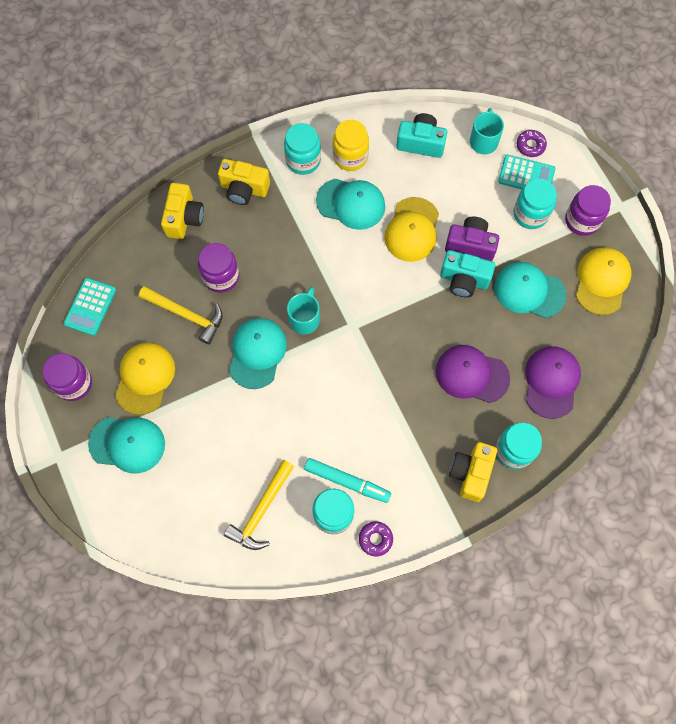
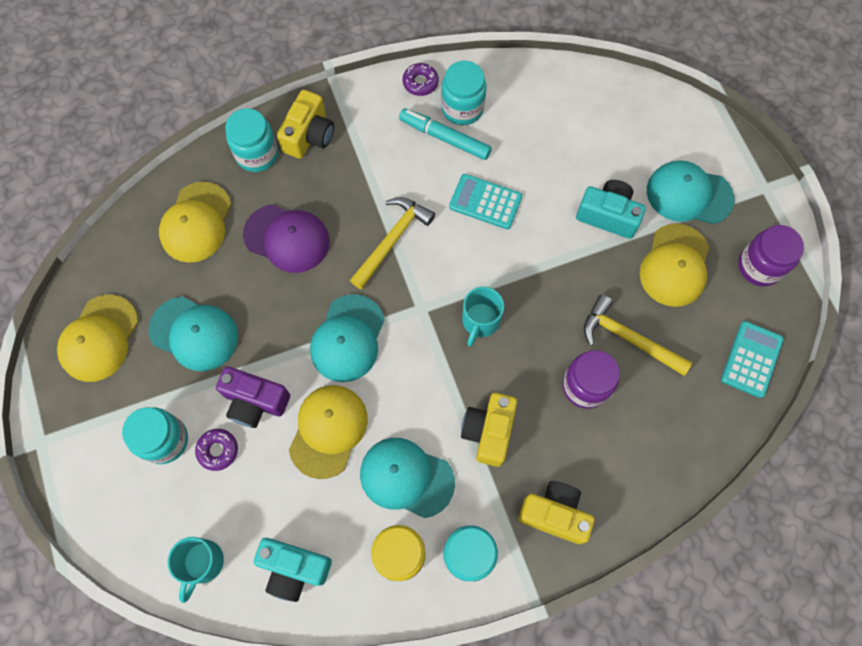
camera: 175 degrees left, 0 degrees up
(184, 218) = (637, 475): yellow camera -> yellow camera (488, 431)
(257, 353) = (540, 284): turquoise cap -> turquoise cap (348, 338)
(261, 511) = (539, 117): yellow hammer -> yellow hammer (393, 239)
(464, 280) = (273, 355): turquoise camera -> turquoise camera (608, 215)
(526, 175) = (155, 500): turquoise calculator -> turquoise calculator (485, 202)
(530, 145) = (137, 549): purple donut -> purple donut (218, 450)
(551, 382) = (196, 222): purple cap -> yellow cap
(582, 220) = (98, 424): purple jar -> none

